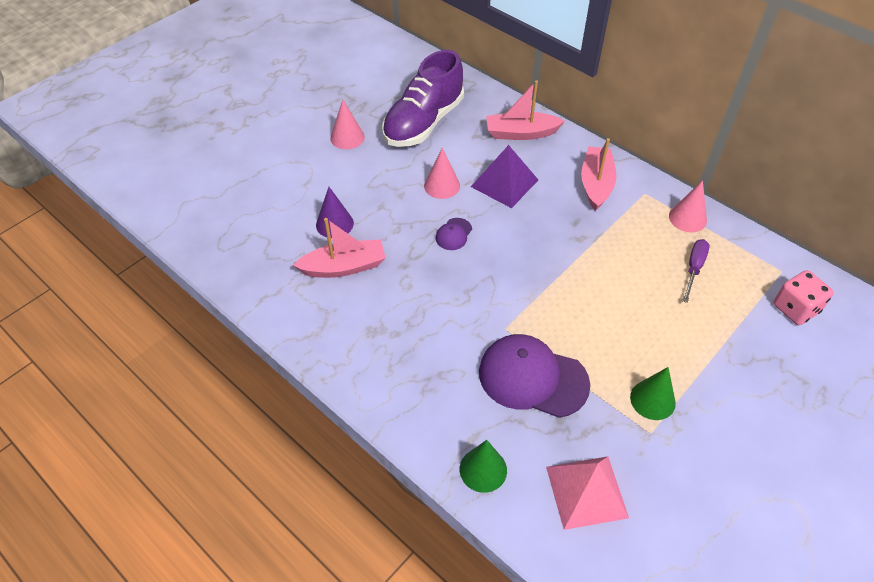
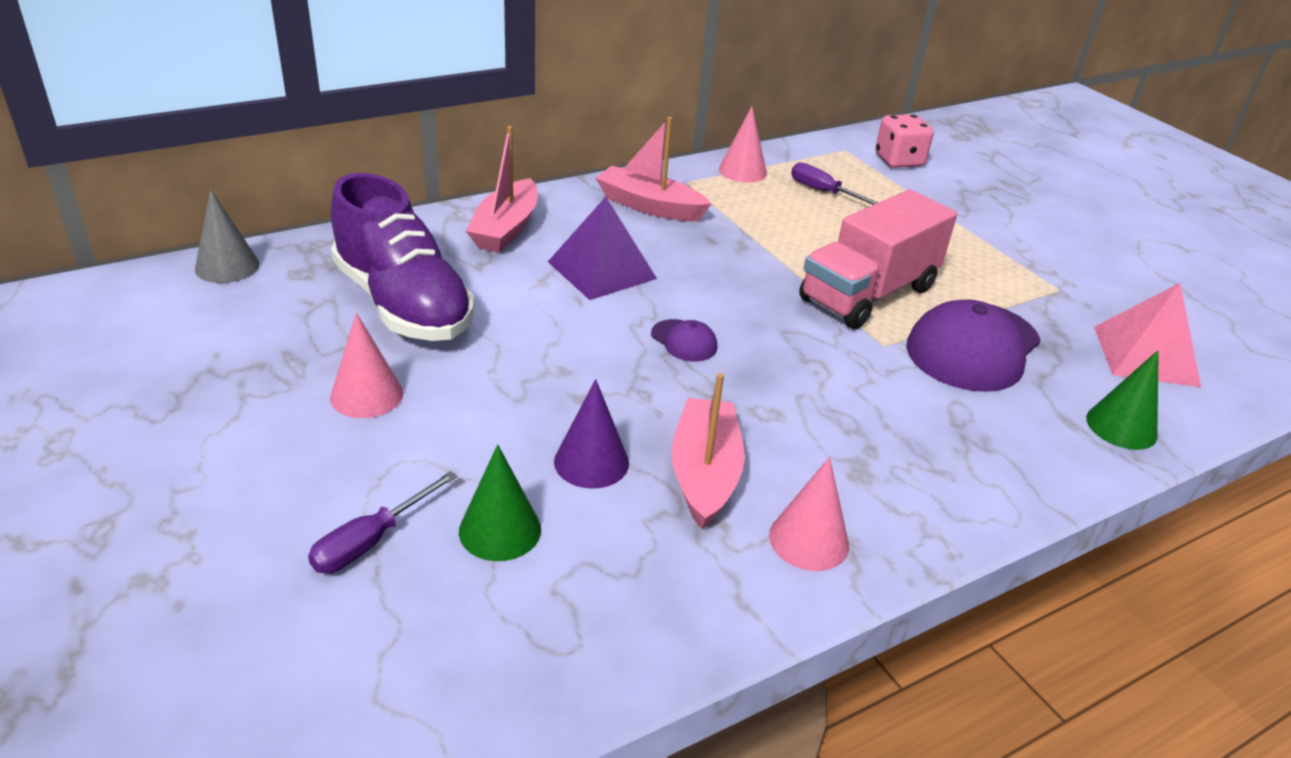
camera: 75 degrees left, 15 degrees down
(258, 172) = (371, 541): none -> purple screwdriver
(419, 59) = (227, 266): none -> grey cone
(442, 185) = (570, 324): pink cone -> pink cone (809, 540)
(562, 313) = (868, 294): none -> pink truck
(652, 400) = (1013, 274): green cone -> green cone (500, 530)

